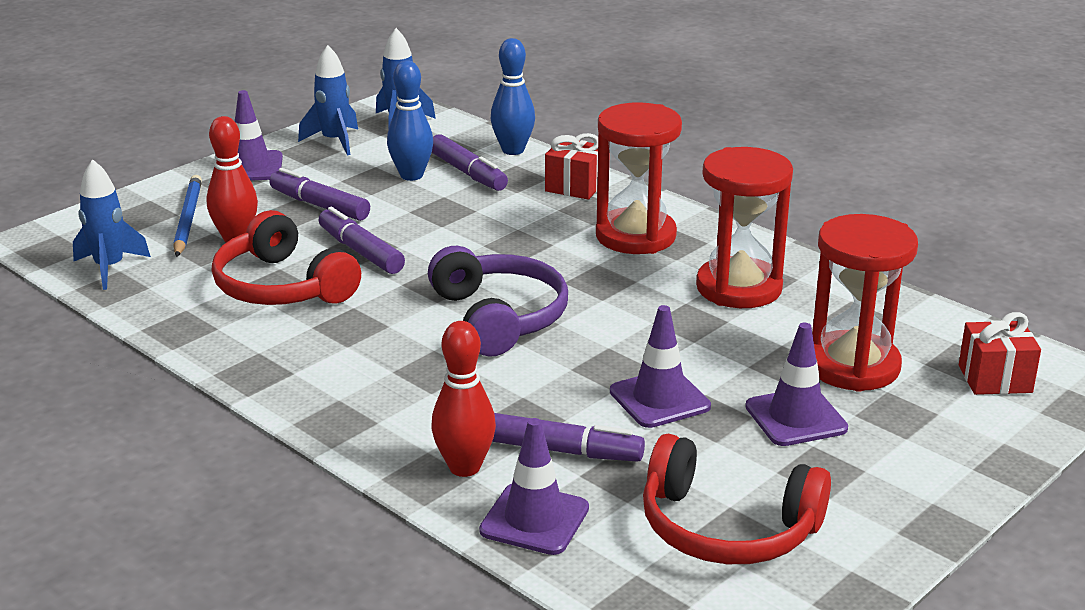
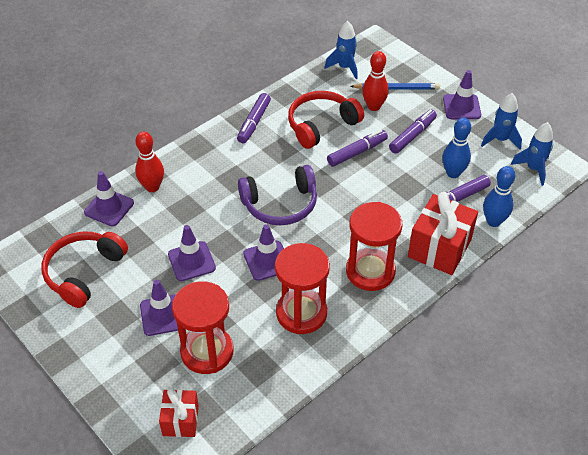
camera: 95 degrees right, 20 degrees up
(564, 451) = (156, 221): purple marker -> purple marker (254, 122)
(575, 187) = (439, 248): red gift -> red gift, size x1.71
(637, 323) = (267, 261): none -> purple traffic cone

